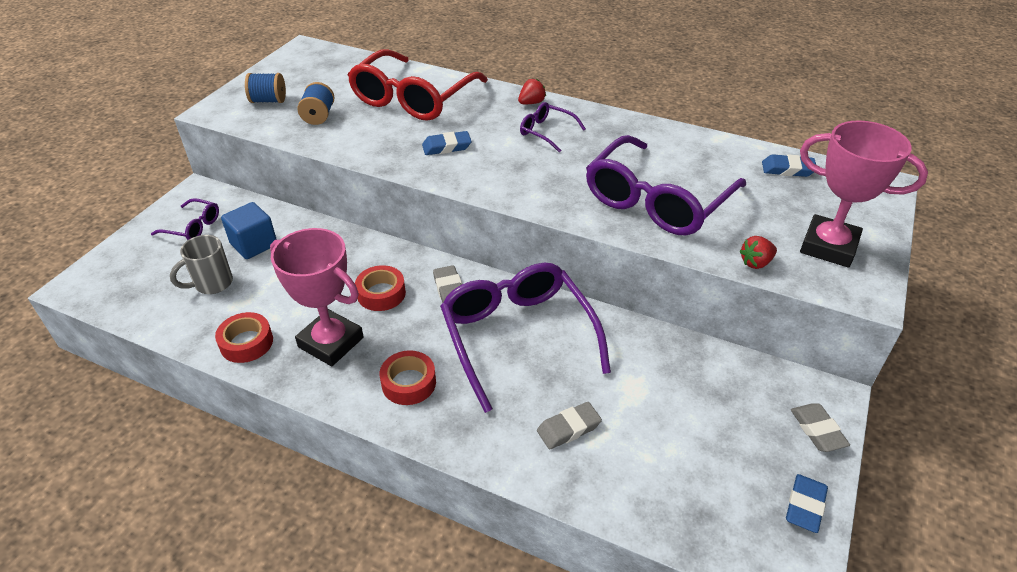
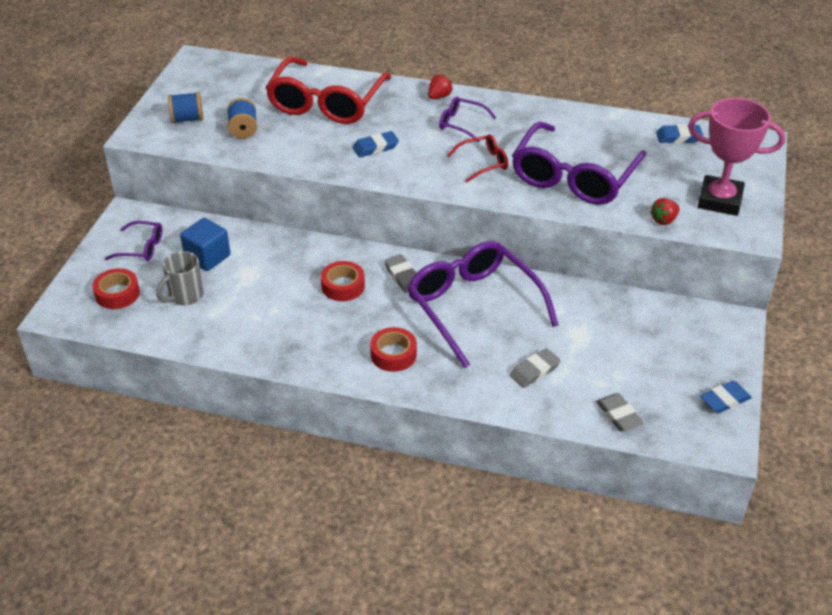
camera: 10 degrees left, 0 degrees up
(246, 343) = (240, 341): red tape -> red tape (117, 294)
(331, 342) = (314, 331): pink trophy -> none
(559, 174) = (484, 163): none -> red glasses
(805, 506) = (725, 400): blue eraser -> blue eraser turned 45 degrees clockwise
(817, 430) = (728, 347): grey eraser -> grey eraser (618, 415)

